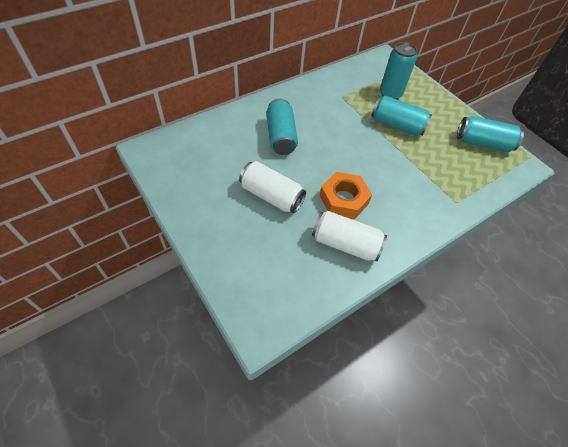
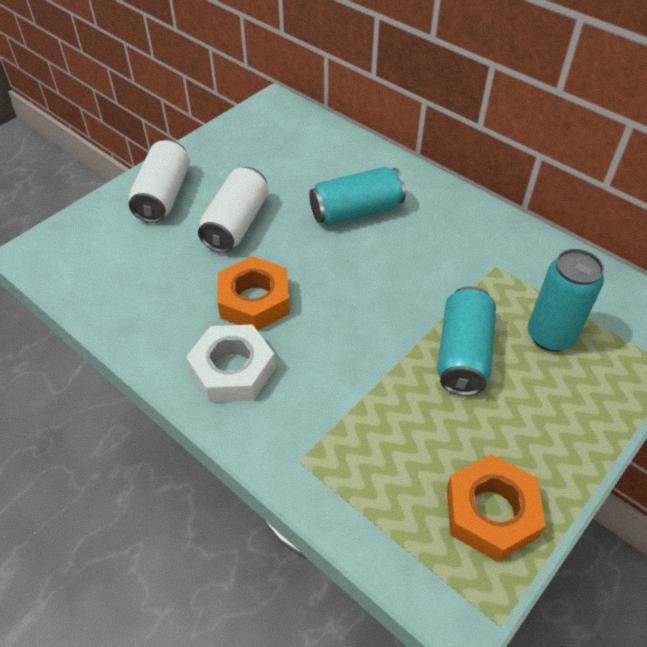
camera: 80 degrees right, 5 degrees down
(345, 244) = (171, 313): white can -> white can (163, 196)
(395, 219) = (232, 370): none -> white nut
(483, 143) = (491, 512): turquoise can -> orange nut

